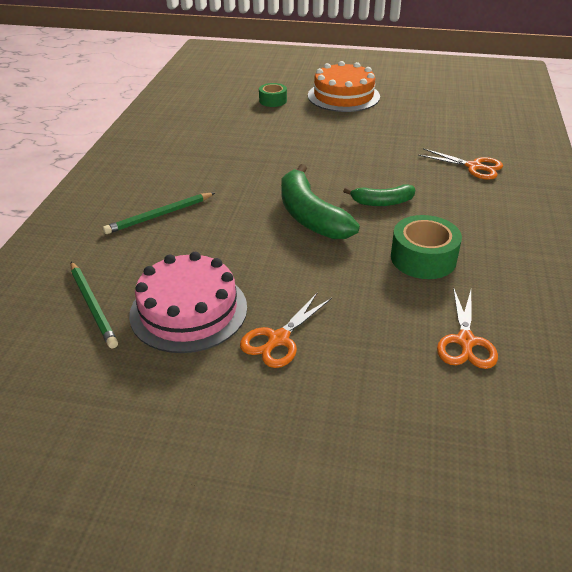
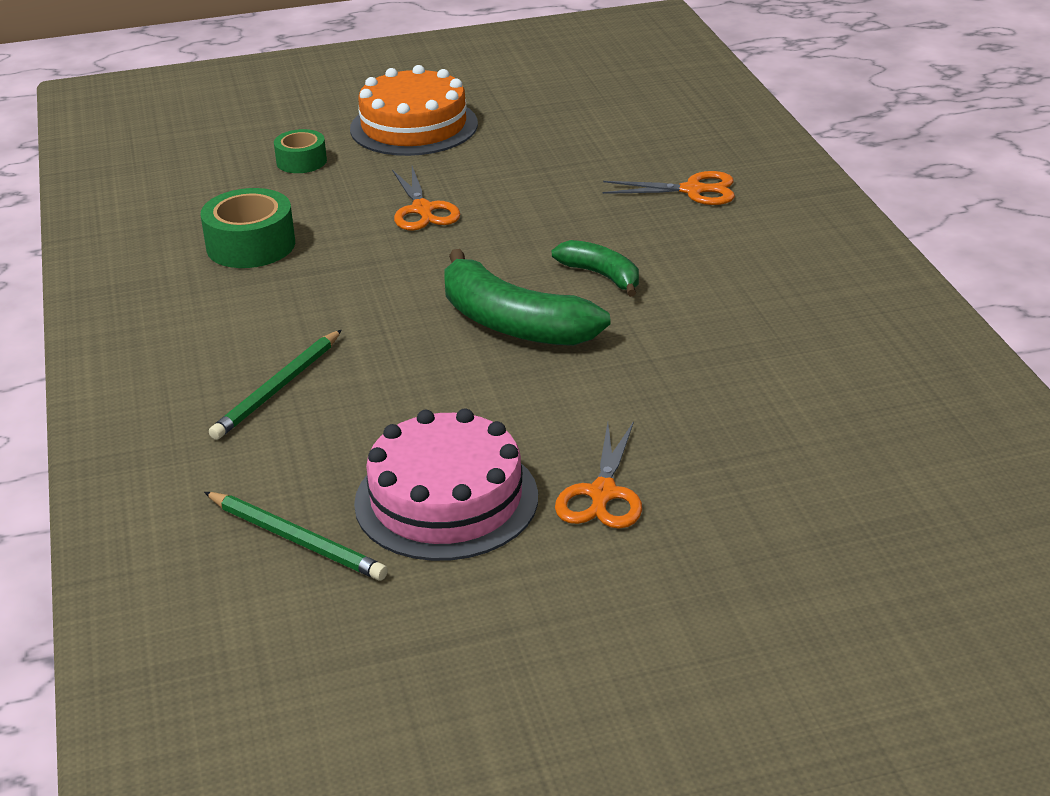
camera: 25 degrees left, 5 degrees down
(382, 202) = (601, 275): green banana -> green banana turned 105 degrees counterclockwise
(423, 258) = (713, 335): green tape -> green tape (251, 245)
(465, 341) = (837, 419): orange scissors -> orange scissors (422, 210)

